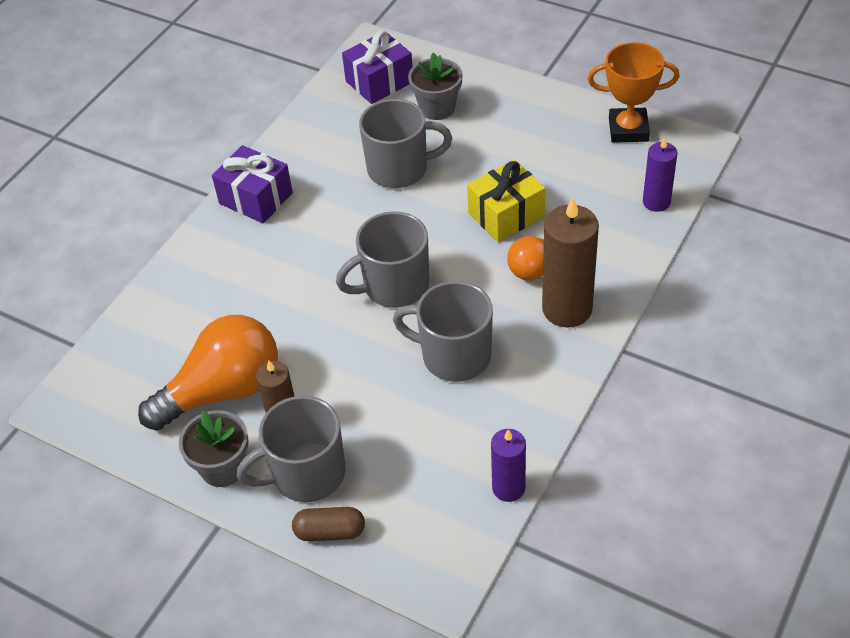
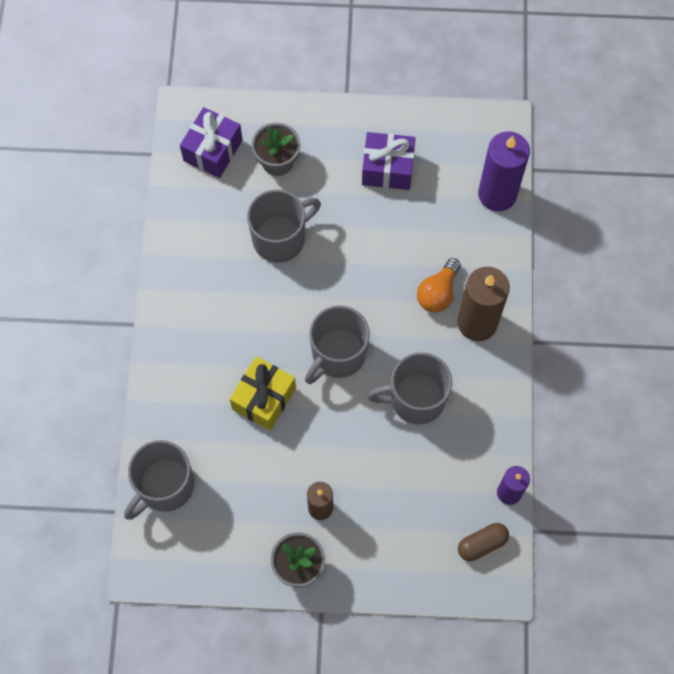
camera: 30 degrees left, 20 degrees up
(223, 391) = (260, 503): orange light bulb -> none
(256, 198) = (178, 314): purple gift -> purple gift (387, 169)
(306, 474) = (362, 544): grey mug -> grey mug (164, 486)
(330, 532) = (404, 582): brown capsule -> brown capsule (482, 544)
(506, 215) = (389, 251): yellow gift -> yellow gift (264, 398)
(628, 129) = (443, 127): orange trophy -> none
(656, 202) = (497, 194): purple candle -> purple candle, size x1.68

